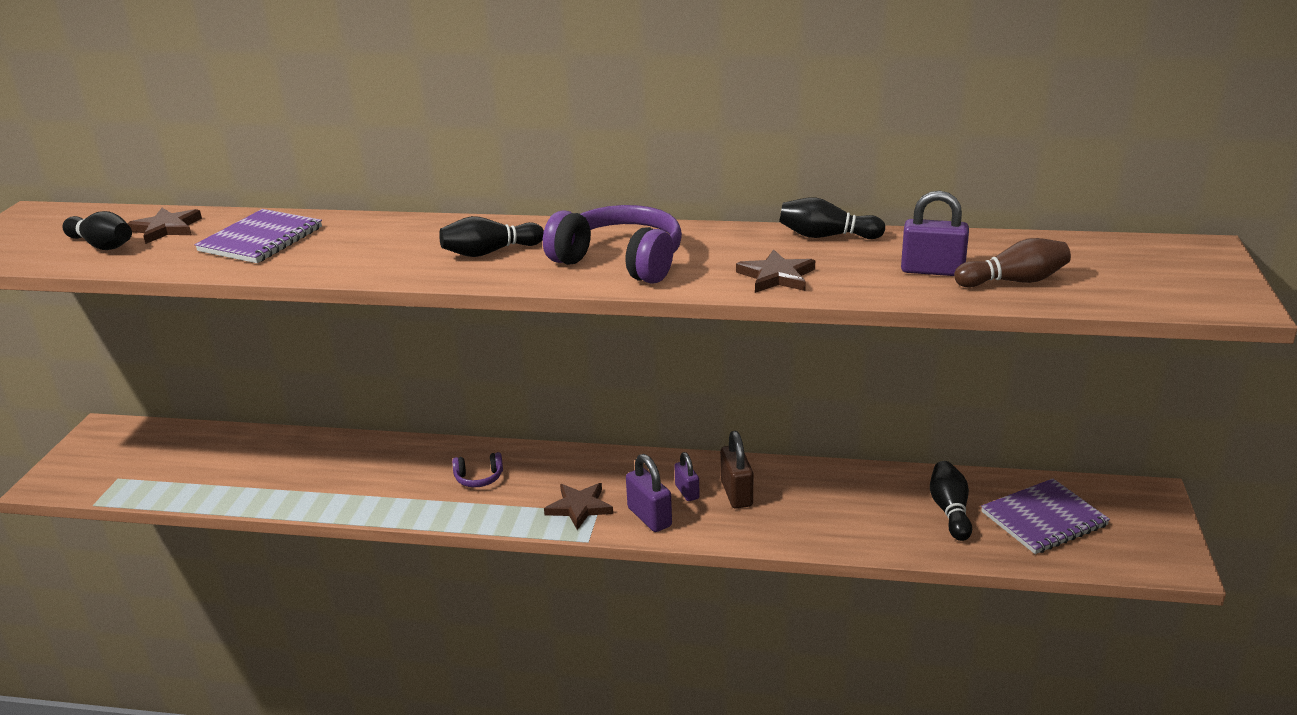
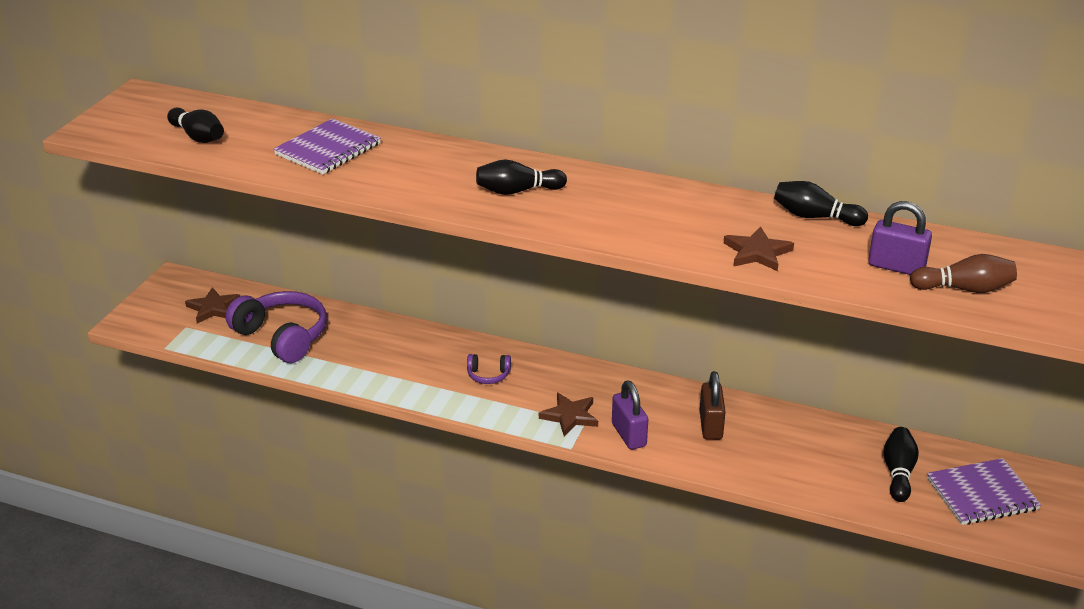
camera: 10 degrees right, 5 degrees up
(166, 228) = (251, 126): brown star -> brown star (213, 308)
(620, 261) = (627, 217): purple headphones -> purple headphones (282, 337)
(687, 492) = (667, 417): purple padlock -> none

